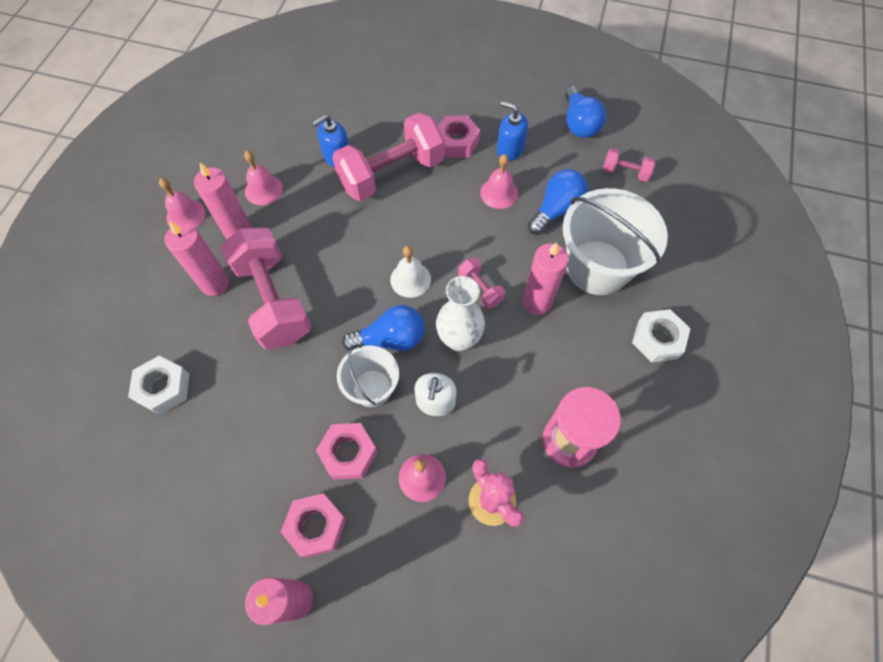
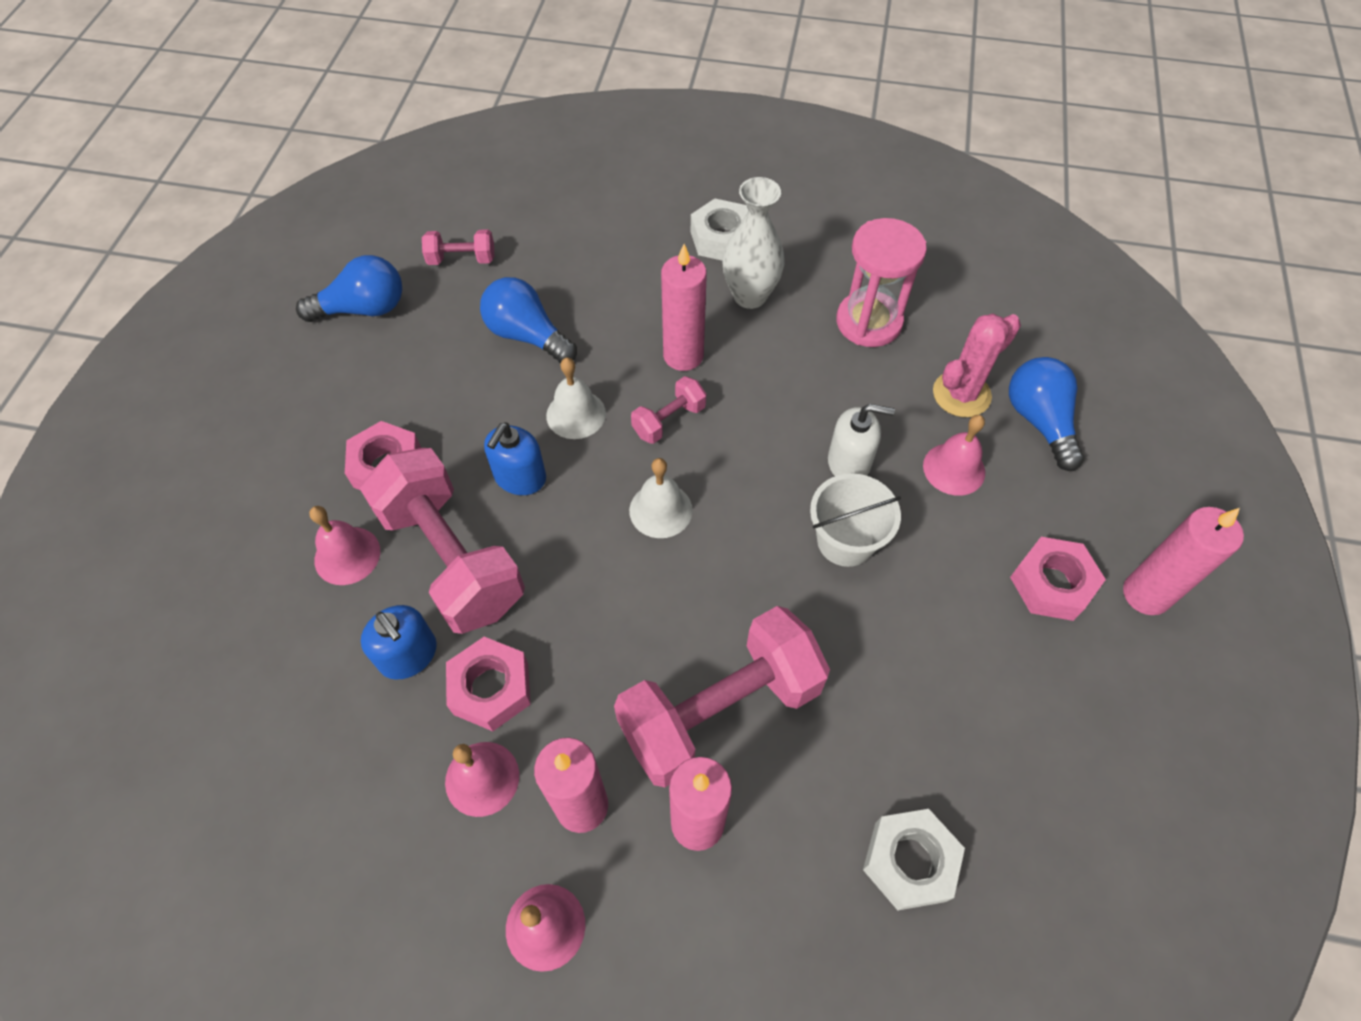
camera: 95 degrees left, 5 degrees down
(348, 453) = (945, 559): pink nut -> pink nut (491, 688)
(391, 339) = (765, 526): blue light bulb -> blue light bulb (1039, 421)
(459, 339) = (752, 441): white vase -> white vase (750, 296)
(489, 235) = (576, 414): none -> white bell
(499, 193) = (496, 405): pink bell -> pink bell (347, 555)
(510, 149) = (409, 394): blue soap dispenser -> blue soap dispenser (520, 477)
(597, 267) = (622, 292): white bucket -> none
(625, 172) = (462, 259): pink dumbbell -> pink dumbbell turned 75 degrees clockwise

